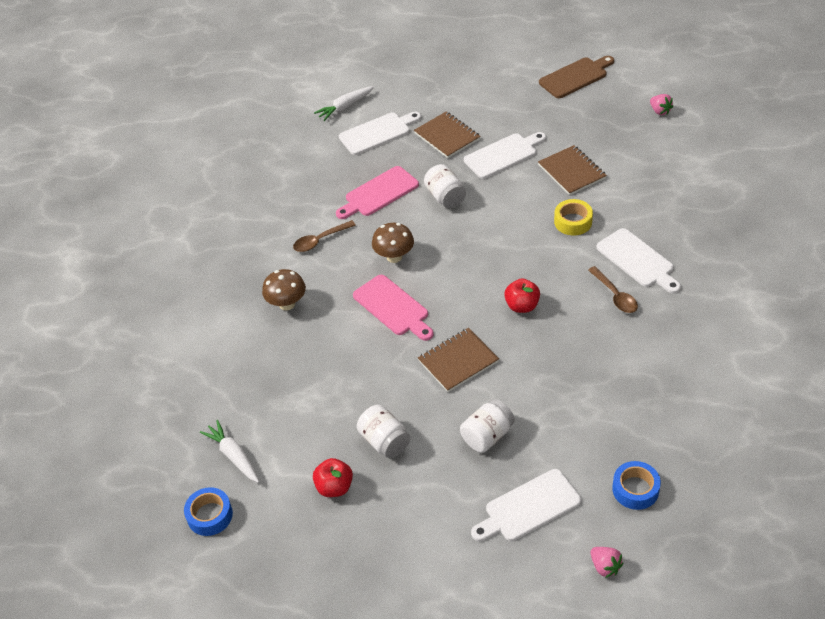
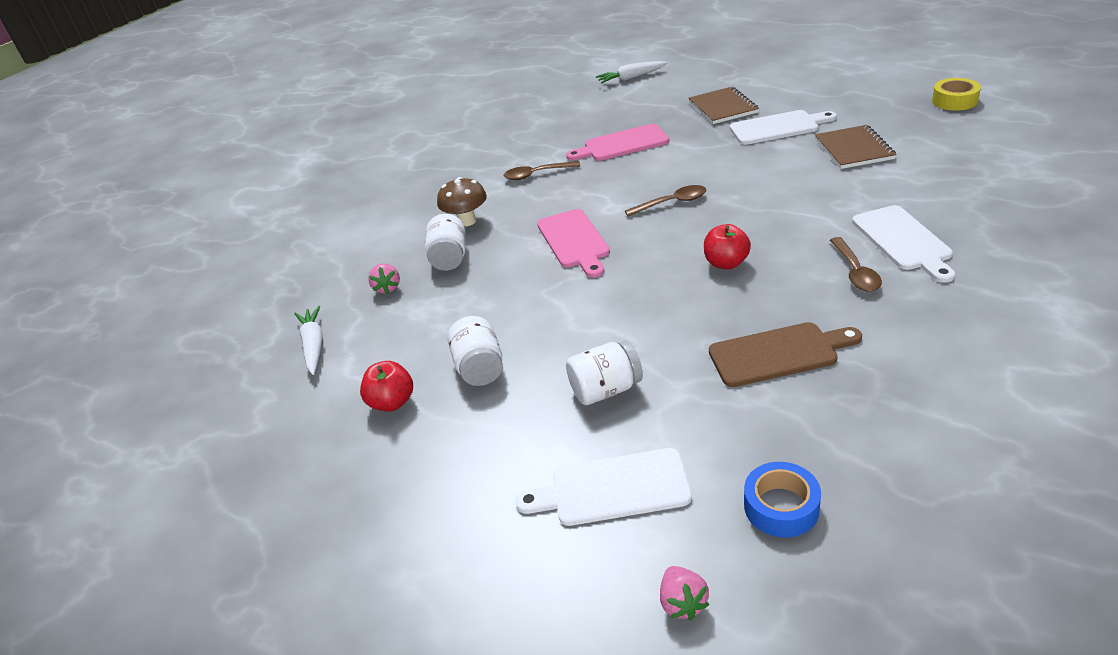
camera: 25 degrees right, 10 degrees down
(210, 515) = (246, 398): blue tape -> none
(377, 133) = (651, 99): white cutting board -> none
(394, 257) = (604, 197): brown mushroom -> none
(445, 197) = (691, 155): white jar -> white jar (449, 258)
(453, 253) = (672, 203): none -> brown spoon
(458, 361) = (616, 304): brown notebook -> none
(573, 222) = (833, 193): yellow tape -> yellow tape (954, 101)
(575, 77) = (897, 73): brown cutting board -> brown cutting board (778, 354)
(660, 111) = (993, 108): pink strawberry -> pink strawberry (387, 288)

